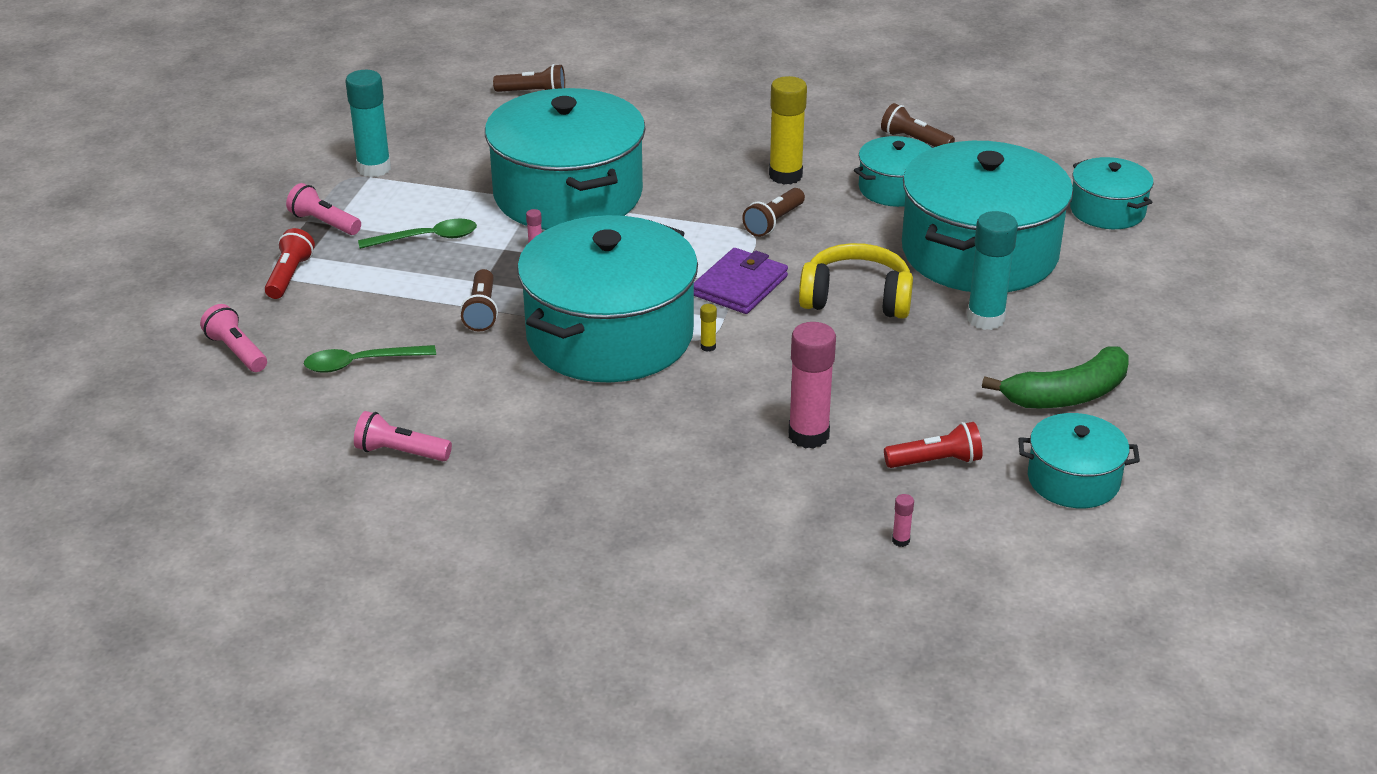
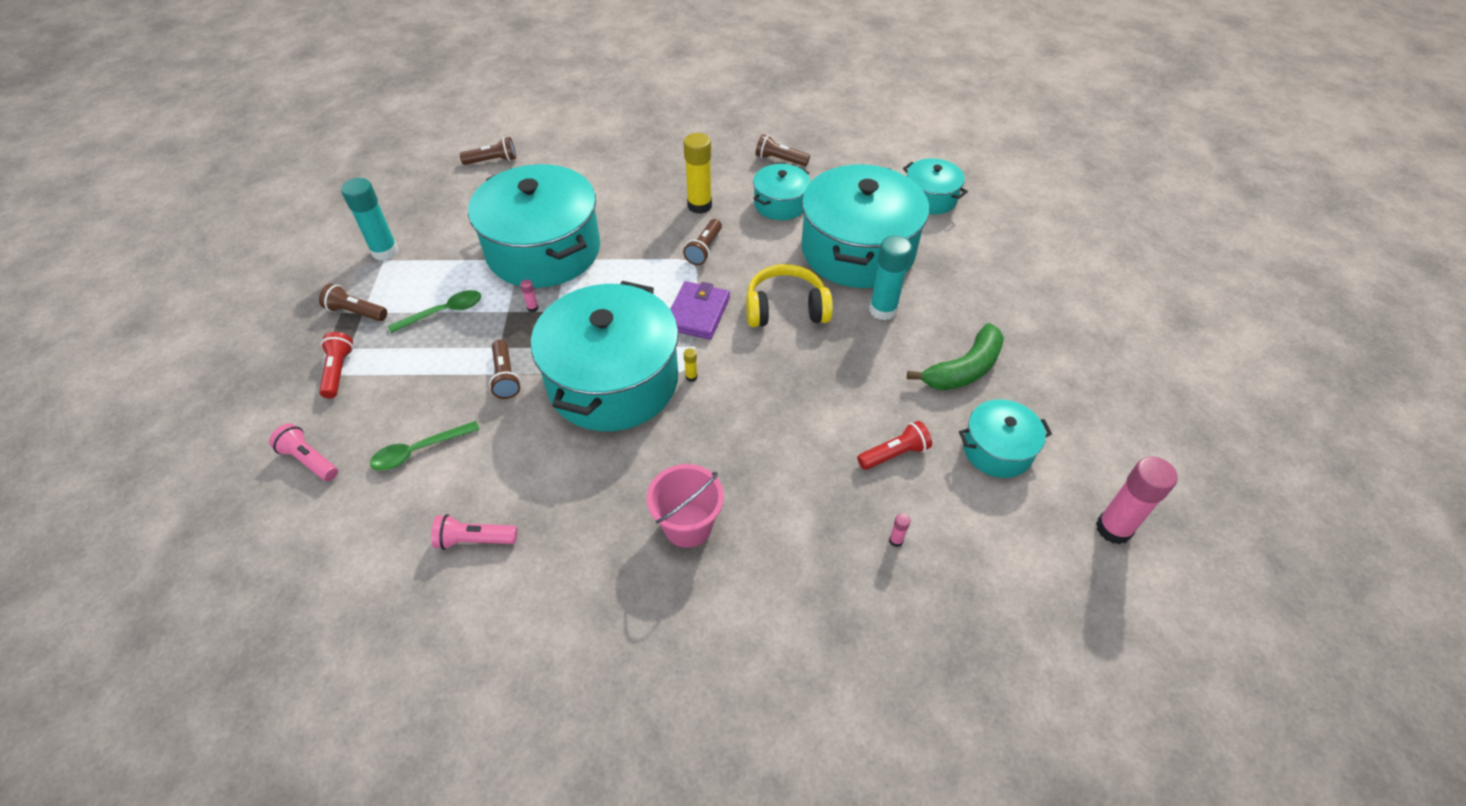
camera: 15 degrees left, 15 degrees up
(324, 223) = (356, 312): pink flashlight -> brown flashlight
(651, 483) = (688, 526): none -> pink bucket
(808, 435) = (793, 449): pink glue stick -> pink glue stick (1113, 529)

